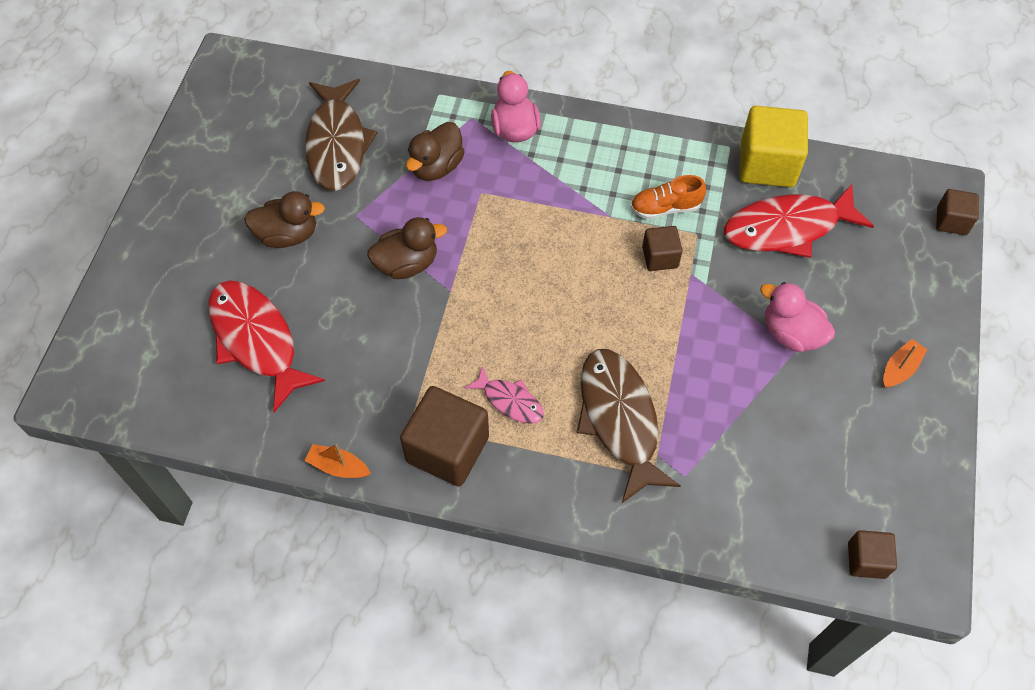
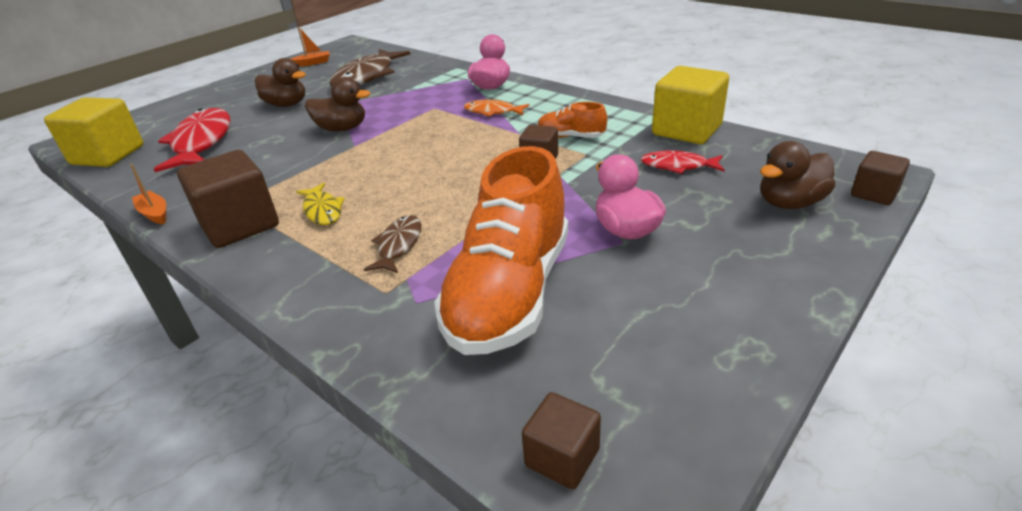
camera: 30 degrees right, 25 degrees down
(160, 400) = (108, 155): none -> yellow cube
(436, 167) = (417, 93): brown duck -> brown duck (790, 203)
(510, 401) = (322, 210): pink fish -> yellow fish
(554, 183) = (493, 112): none -> orange fish
(619, 419) = (398, 245): brown fish -> brown fish, size x0.52
(747, 439) = (509, 293): none -> orange shoe
(787, 228) = (678, 166): red fish -> red fish, size x0.52
(900, 369) = (739, 286): orange boat -> orange boat (312, 63)

